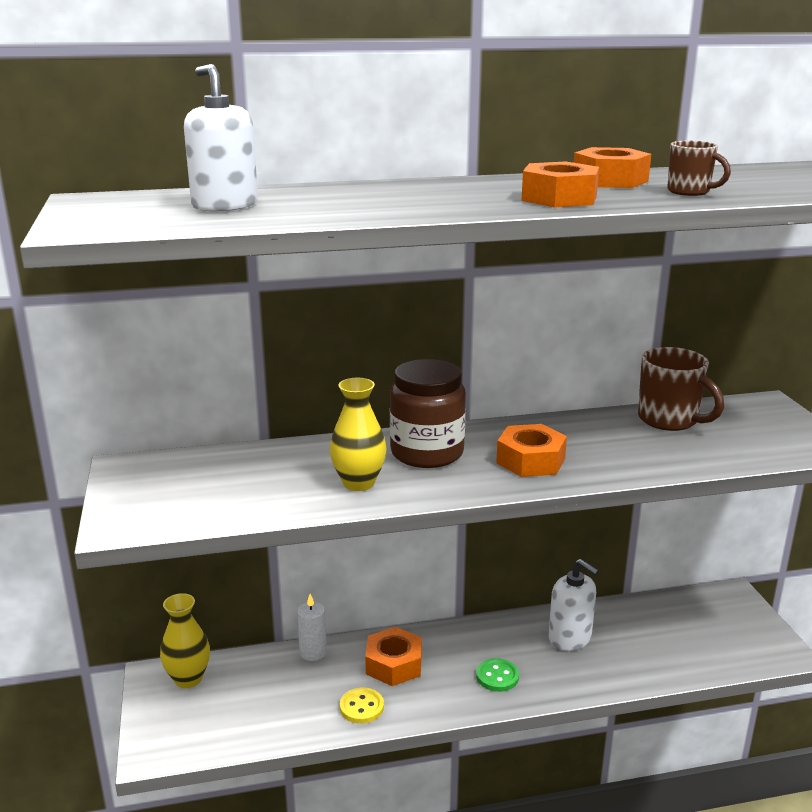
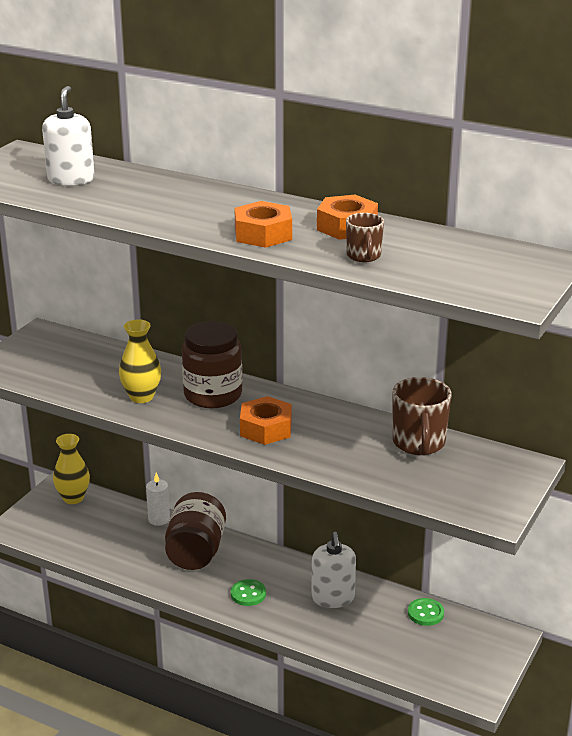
camera: 40 degrees right, 5 degrees up
(361, 707) = (144, 566): yellow button -> none
(394, 664) = (196, 552): orange nut -> brown jar
(654, 609) = (425, 613): none -> green button

